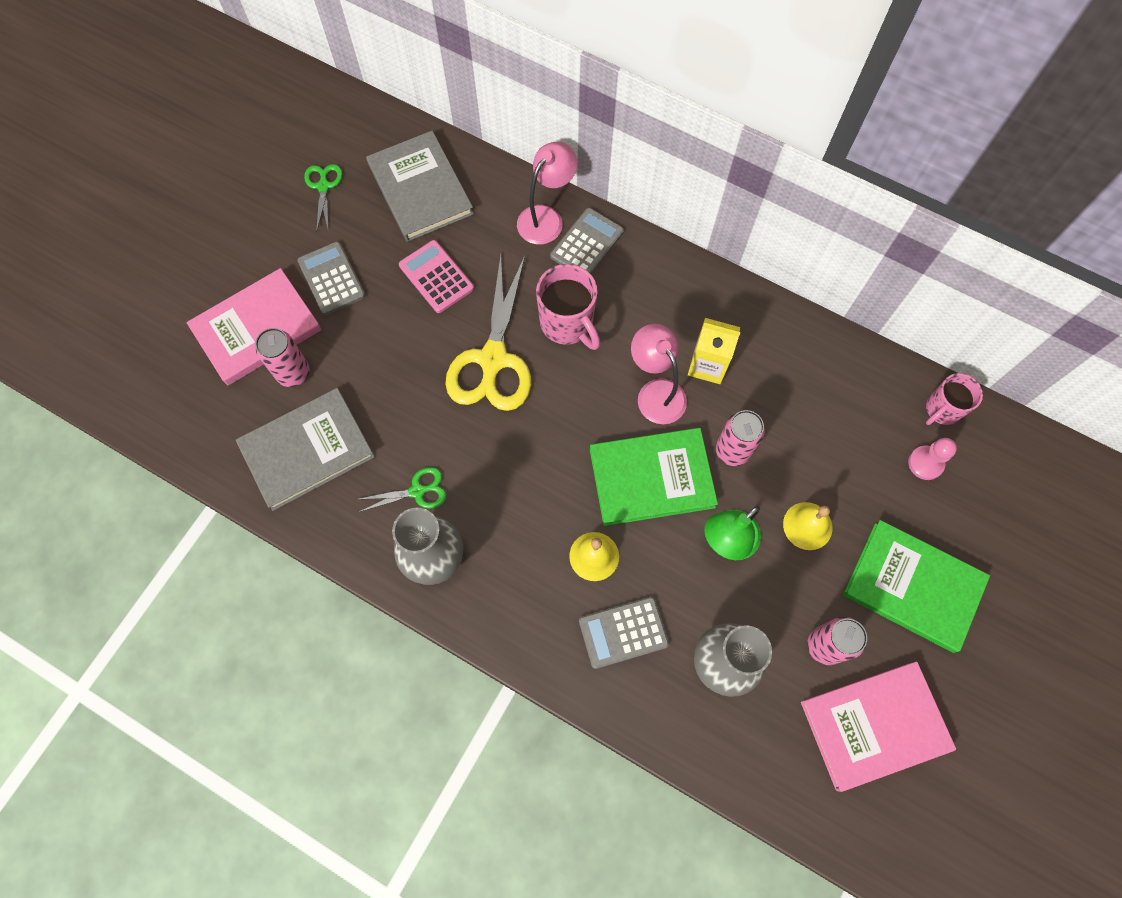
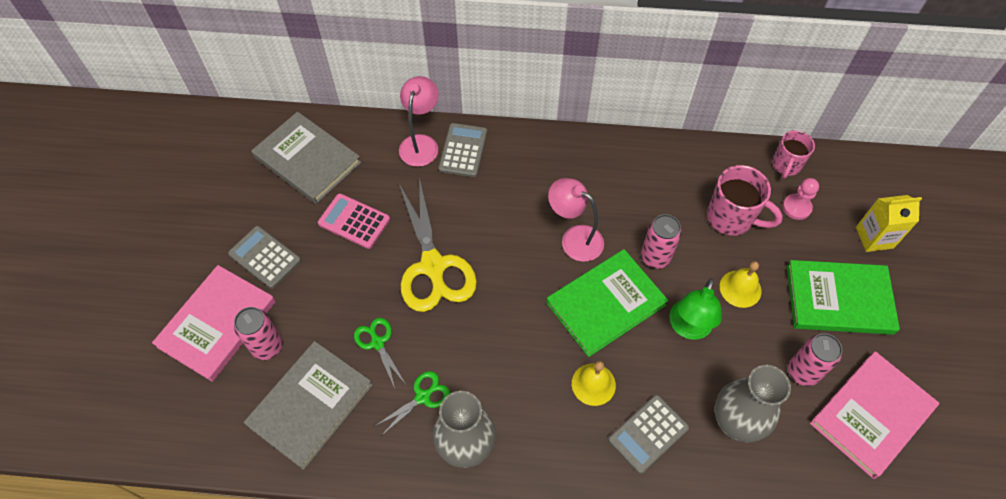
camera: 25 degrees left, 10 degrees down
(323, 186) = (223, 188): green scissors -> green scissors (377, 343)
(567, 324) = (479, 215): pink mug -> pink mug (731, 218)
(707, 365) = (602, 202): yellow carton -> yellow carton (874, 237)

